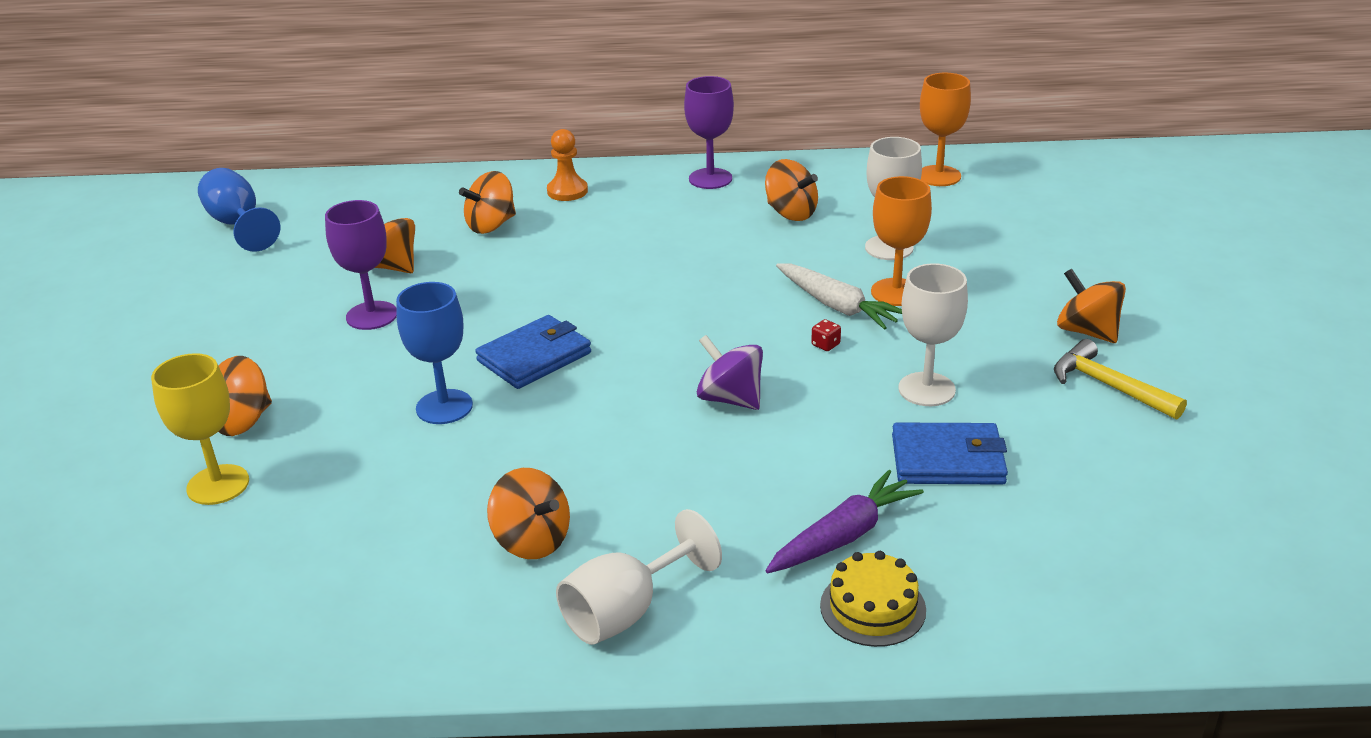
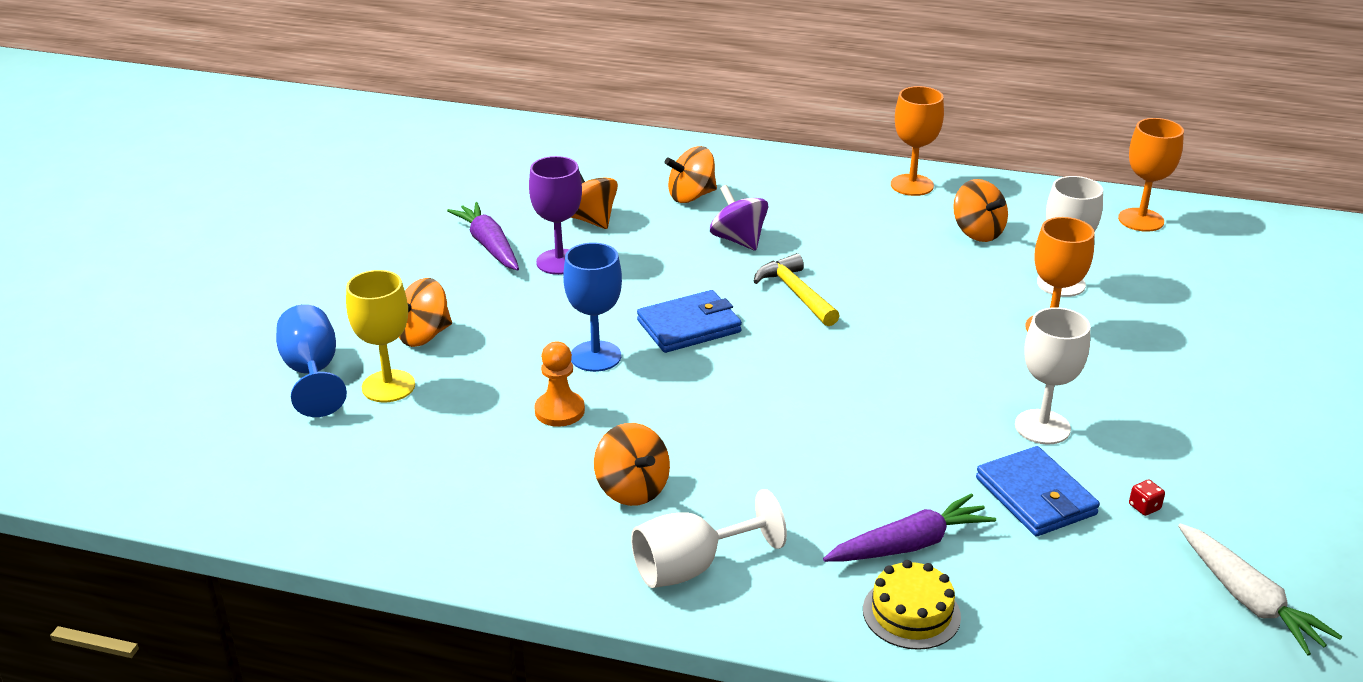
camera: 15 degrees right, 0 degrees up
(239, 225) = (471, 158): blue goblet -> blue goblet (312, 373)
(287, 312) = (489, 245): none -> purple carrot
(567, 191) = (772, 175): orange pawn -> orange pawn (559, 411)
(710, 179) = (912, 185): purple goblet -> orange goblet
(730, 399) = (852, 399): purple spinning top -> purple spinning top (738, 240)
(825, 345) = (961, 366): red dice -> red dice (1144, 507)
(837, 306) = (987, 331): white carrot -> white carrot (1248, 599)
(947, 459) = (1035, 496): blue wallet -> blue wallet turned 45 degrees clockwise
(1087, 331) = (1227, 402): orange spinning top -> none
(1108, 386) = (1225, 459): yellow hammer -> yellow hammer (796, 293)

